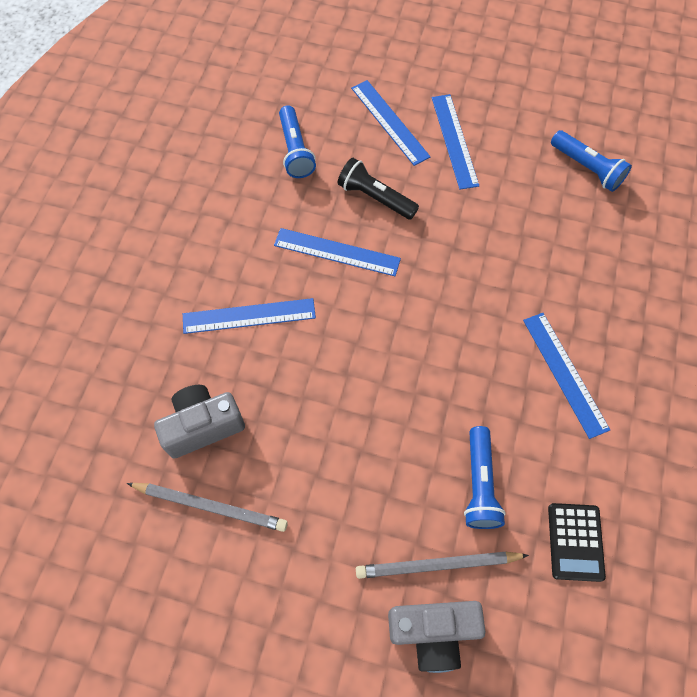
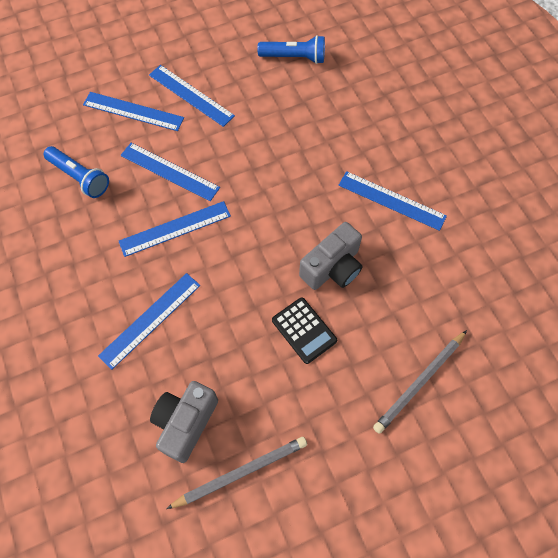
camera: 40 degrees left, 0 degrees up
(375, 197) = (169, 171): black flashlight -> blue ruler
(433, 632) = (452, 426): grey camera -> grey camera (332, 267)
(479, 484) = (400, 310): blue flashlight -> none
(575, 542) = (484, 300): black calculator -> black calculator (304, 330)

